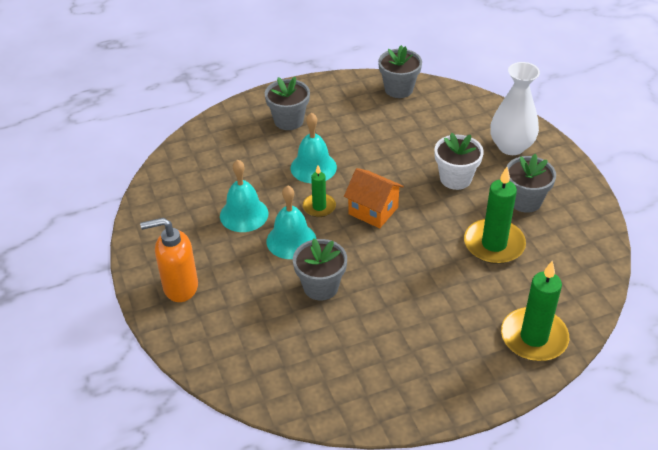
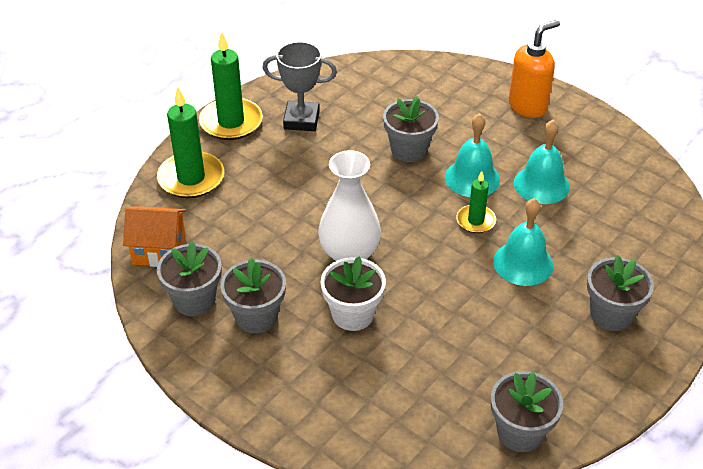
camera: 150 degrees right, 0 degrees up
(373, 211) = (417, 238): orange house -> orange house (159, 250)
(397, 361) = (301, 120): none -> grey trophy
(494, 244) = (268, 251): green candle -> green candle (231, 122)
(511, 146) = (309, 393): white vase -> white vase (349, 254)
(567, 228) = (194, 300): none -> grey flower pot

